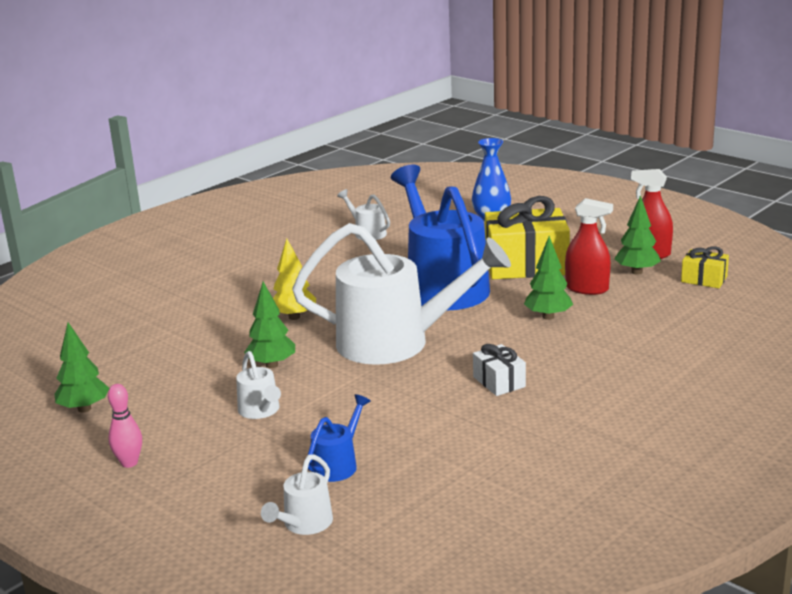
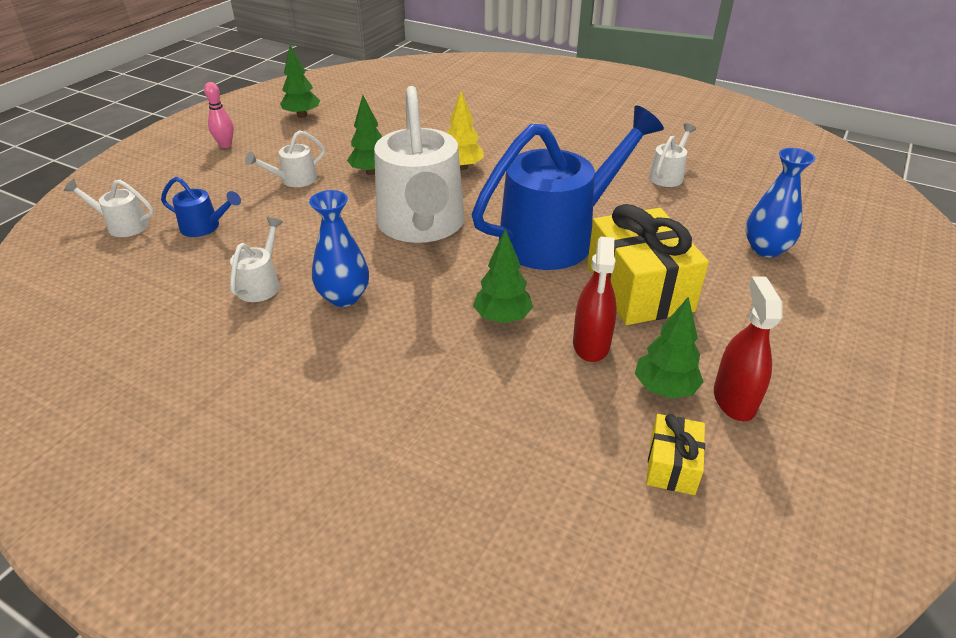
camera: 75 degrees right, 15 degrees up
(463, 424) = (261, 283): none -> white watering can
(499, 382) = (344, 297): white gift -> blue vase

